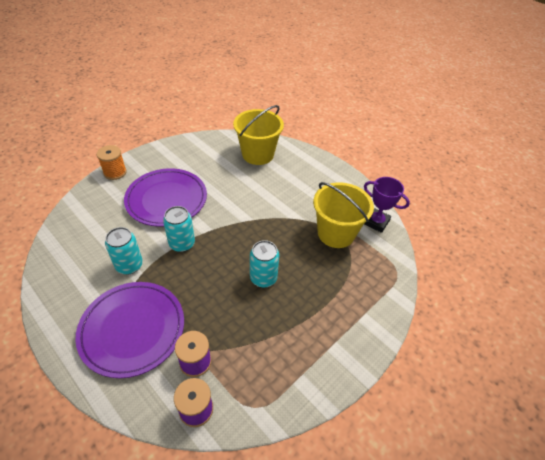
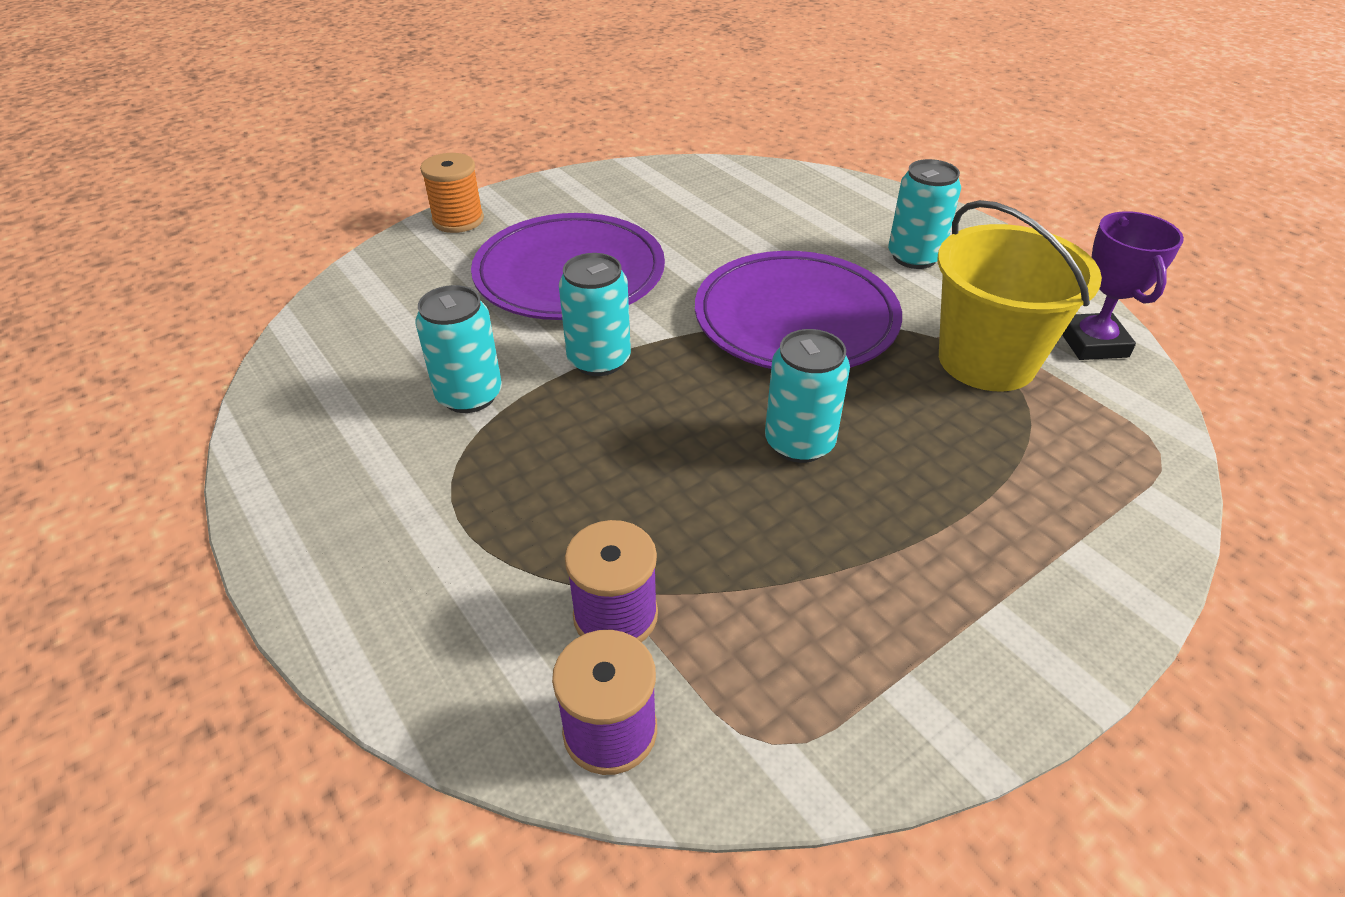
camera: 10 degrees right, 5 degrees down
(132, 329) = (462, 529): purple plate -> purple plate (795, 319)
(258, 154) = (787, 200): yellow bucket -> none
(309, 182) = (914, 257): none -> turquoise can
(376, 222) = (1092, 343): purple trophy -> purple trophy turned 45 degrees clockwise

